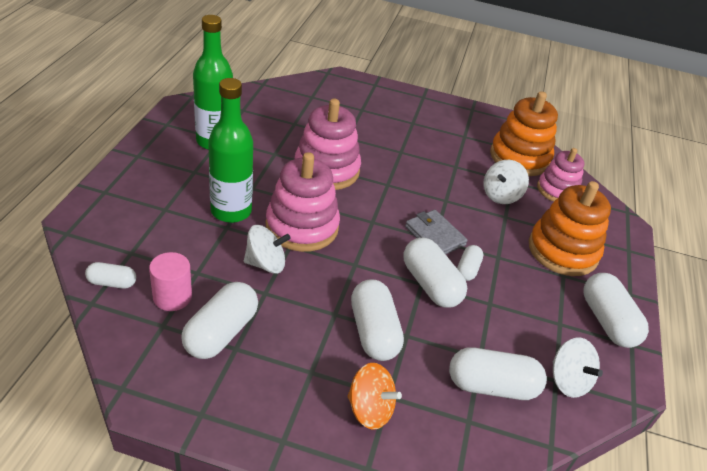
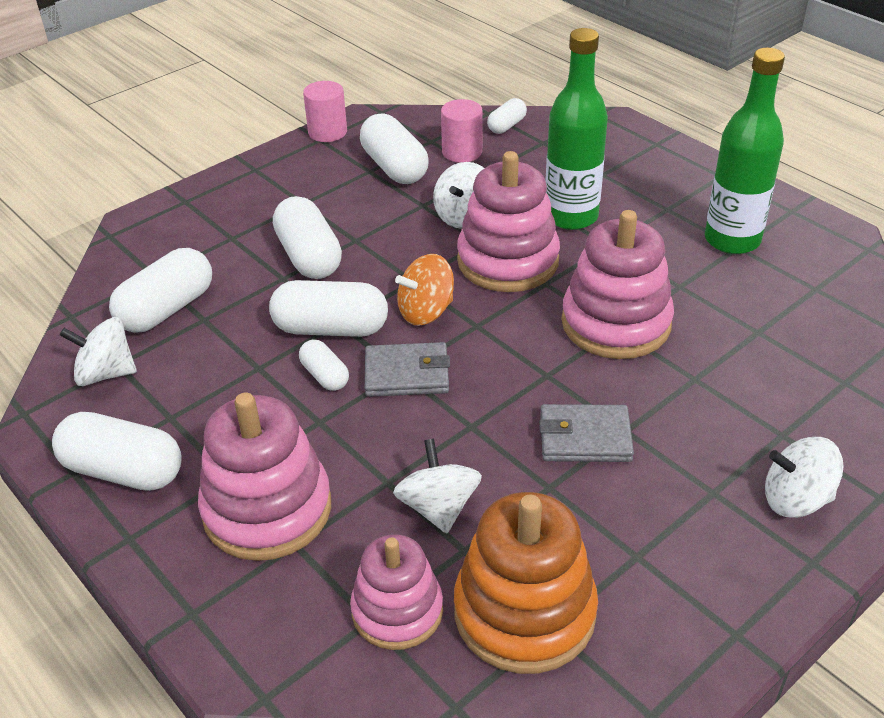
camera: 130 degrees right, 0 degrees up
(184, 414) = (327, 132): none -> pink cylinder
(370, 409) = (231, 221): orange spinning top -> orange spinning top (426, 311)
(373, 332) = (309, 257): white capsule -> white capsule turned 45 degrees clockwise
(396, 103) = (796, 499): none -> white spinning top
(417, 162) = (585, 437): none -> grey wallet
(562, 251) = (267, 509): orange stacking toy -> pink stacking toy

